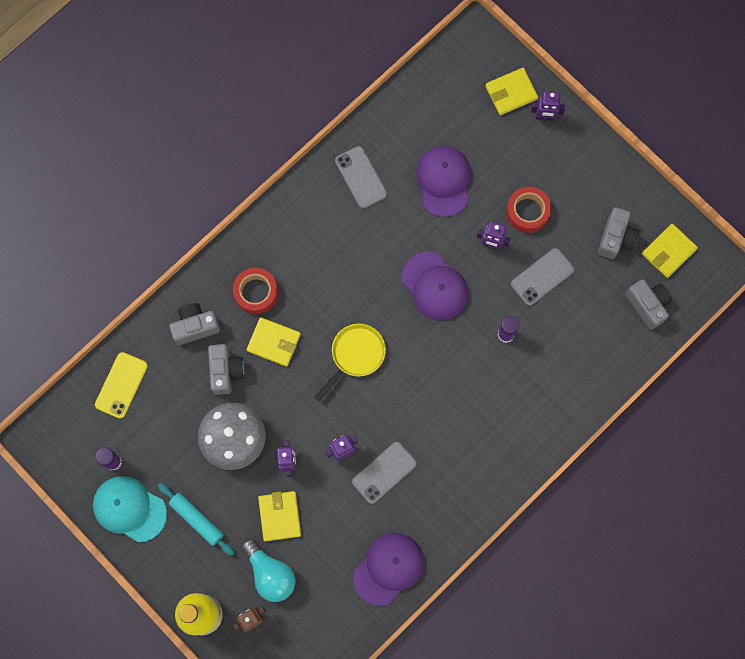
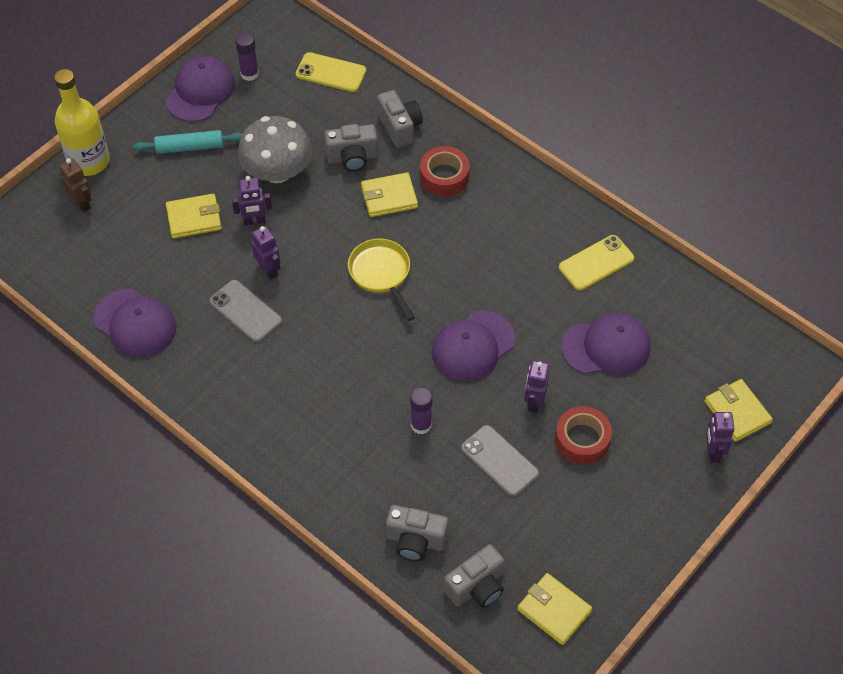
camera: 85 degrees right, 20 degrees down
(129, 509) = (200, 91): turquoise cap -> purple cap
(196, 519) = (190, 147): turquoise rolling pin -> turquoise rolling pin turned 45 degrees clockwise
(270, 573) = (131, 215): turquoise light bulb -> none
(274, 342) = (389, 197): yellow wallet -> yellow wallet turned 60 degrees clockwise
(355, 355) = (381, 274): yellow pan -> yellow pan turned 150 degrees counterclockwise
(360, 177) = (596, 263): grey phone -> yellow phone
(615, 238) = (562, 544): grey camera -> grey camera (415, 541)

